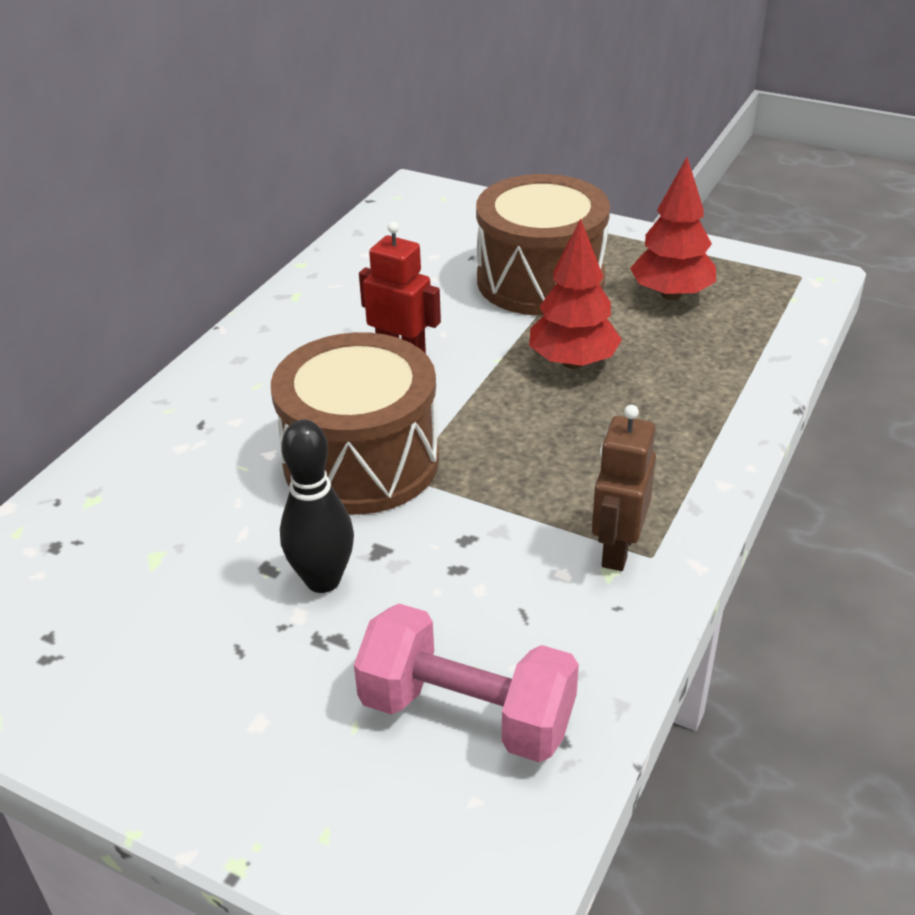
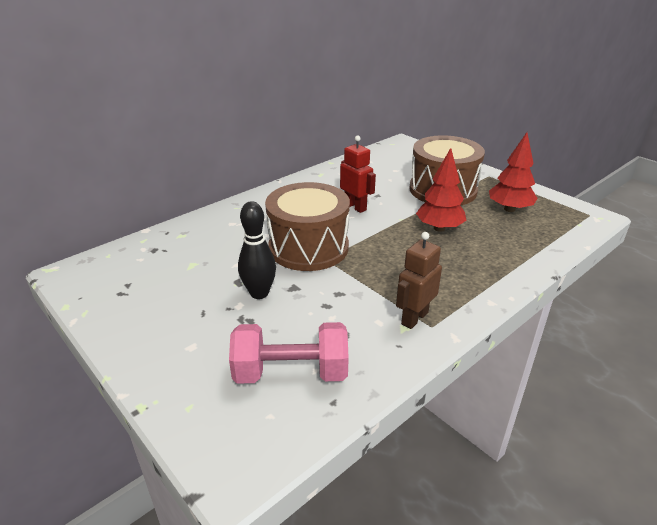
camera: 20 degrees right, 5 degrees down
(467, 713) = (291, 373): pink dumbbell -> pink dumbbell turned 45 degrees counterclockwise

